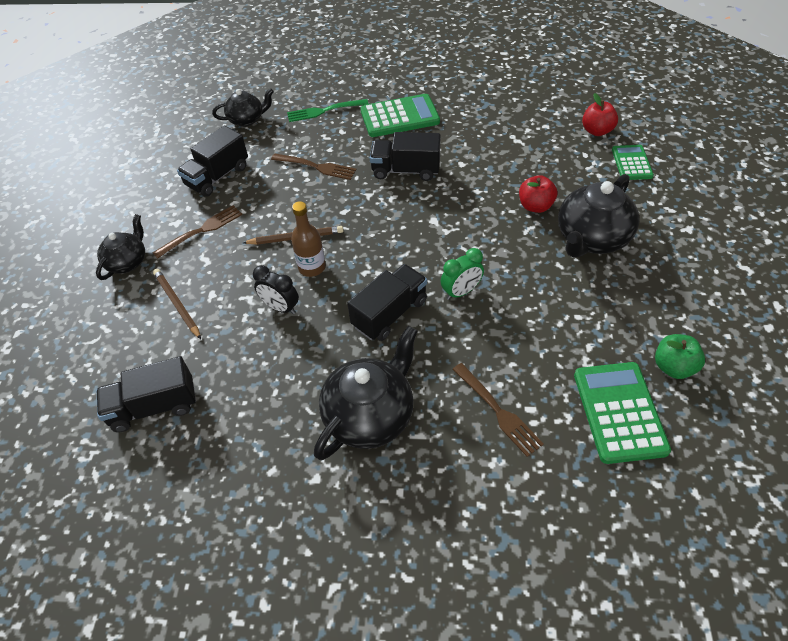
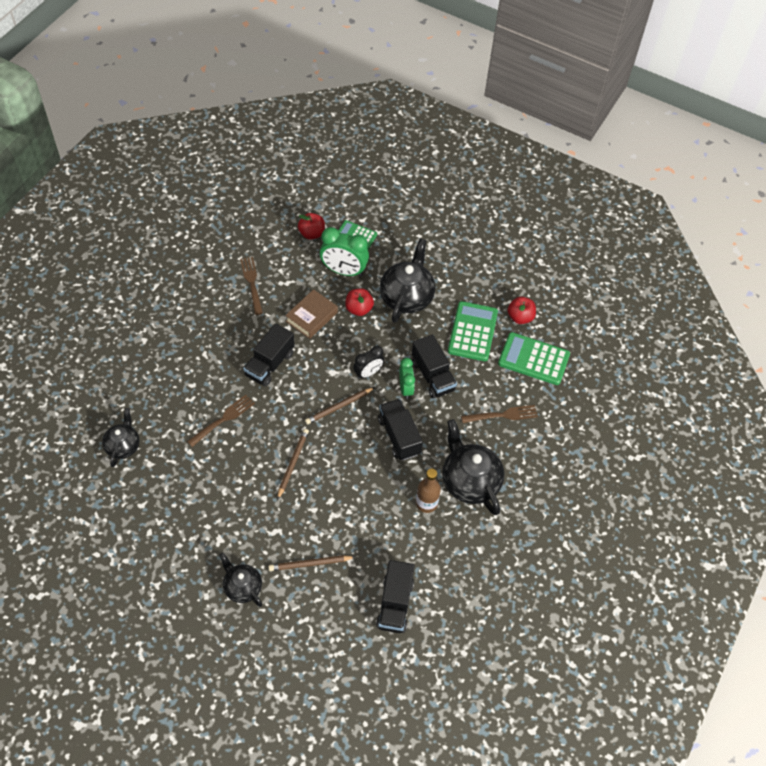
camera: 70 degrees left, 5 degrees up
(201, 231) = (242, 525): brown fork -> brown fork (252, 283)
(217, 176) = (183, 492): black truck -> black truck (432, 376)
(280, 307) = (354, 498): black clock -> black clock (368, 373)
(312, 267) = (329, 465): brown bottle -> brown bottle (426, 503)
(325, 110) = (156, 385): green fork -> none
(392, 244) = (339, 407): none -> brown pencil
(399, 117) = (204, 339): green calculator -> green calculator (472, 332)
(491, 175) = (311, 317): none -> brown book
(574, 174) = (344, 271): none -> green clock
(591, 239) = (406, 297): black teapot -> black teapot turned 135 degrees counterclockwise
(673, 367) = (520, 317): green apple -> red apple

